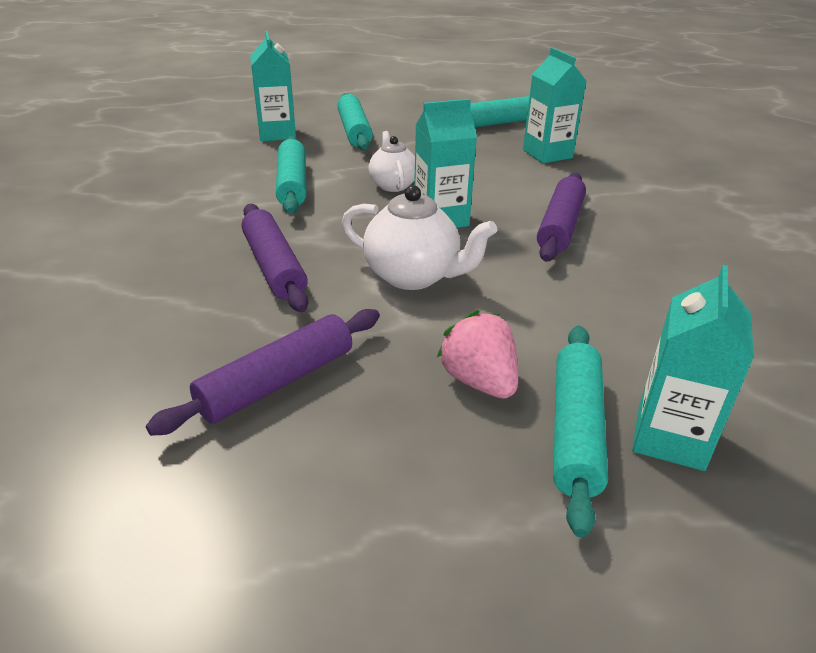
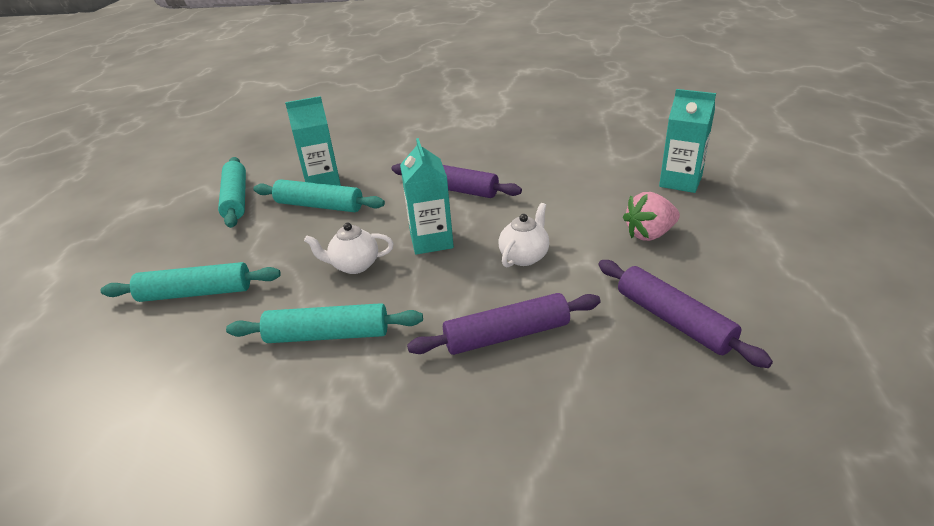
camera: 80 degrees left, 0 degrees up
(277, 134) = (162, 360): turquoise carton -> none
(413, 276) = (524, 257): white teapot -> white teapot, size x0.66
(575, 431) = (684, 207): turquoise rolling pin -> turquoise rolling pin (319, 206)

